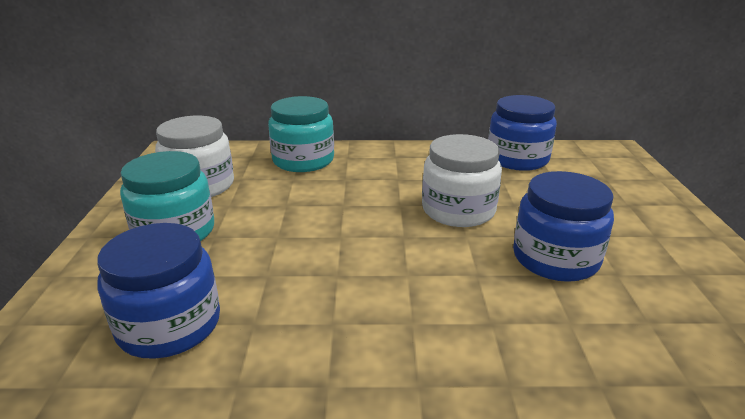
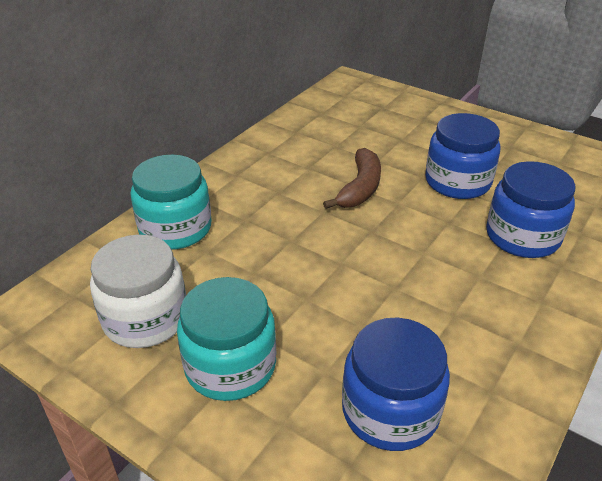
camera: 55 degrees left, 10 degrees up
(458, 210) = (360, 188): white jar -> brown banana
(517, 159) = (313, 123): blue jar -> blue jar (522, 236)

